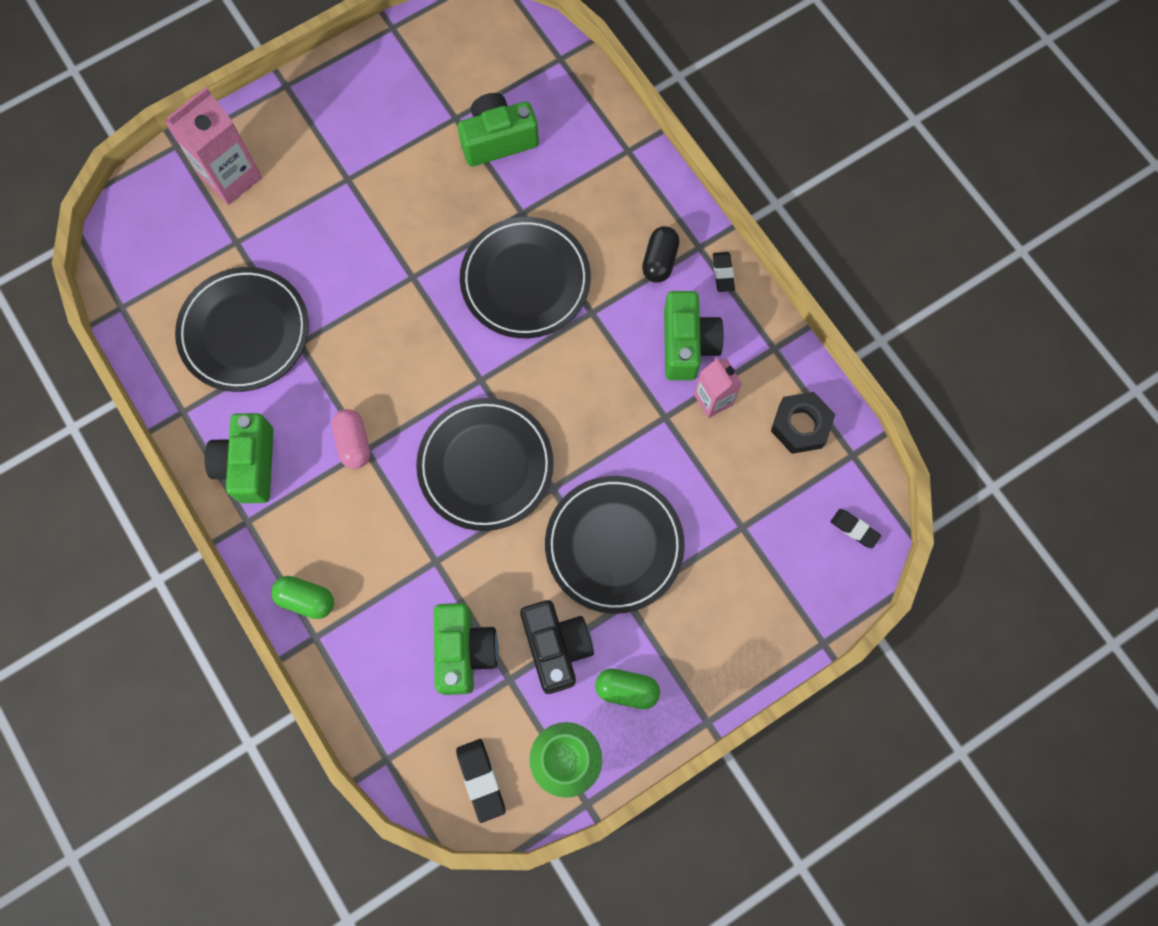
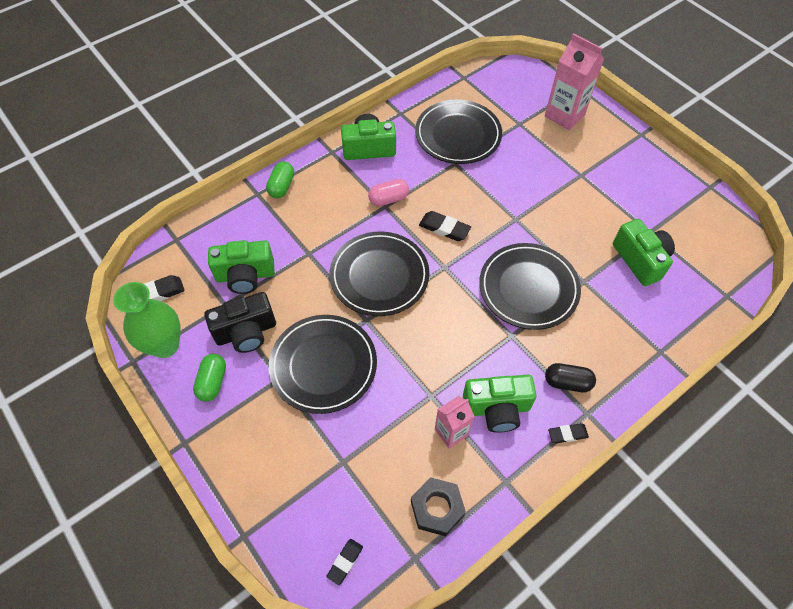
camera: 85 degrees right, 15 degrees down
(416, 372) = (444, 228): none -> black eraser

